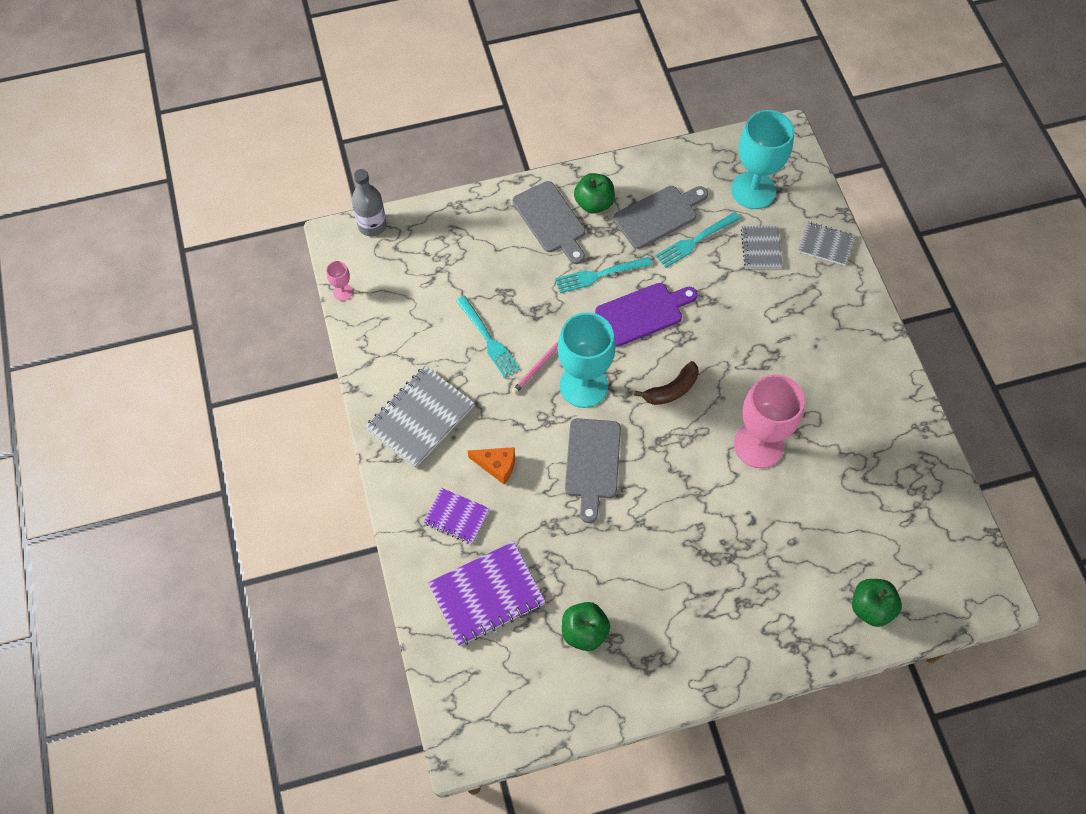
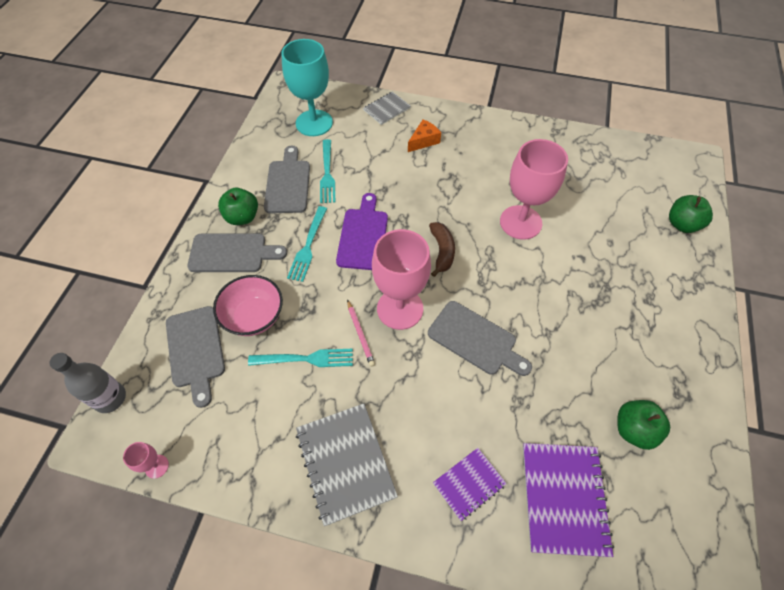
camera: 60 degrees left, 5 degrees down
(445, 255) = (195, 350): none -> grey cutting board
(497, 466) = (435, 418): orange cheese -> orange cheese (424, 141)
(501, 277) = (254, 316): none -> pink bowl
(583, 385) = (400, 309): turquoise goblet -> pink goblet
(761, 248) = (363, 142): grey notebook -> none

